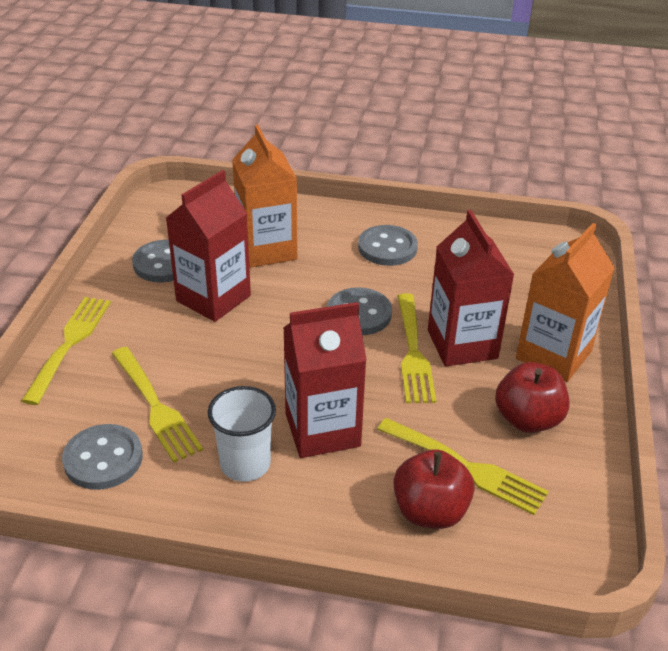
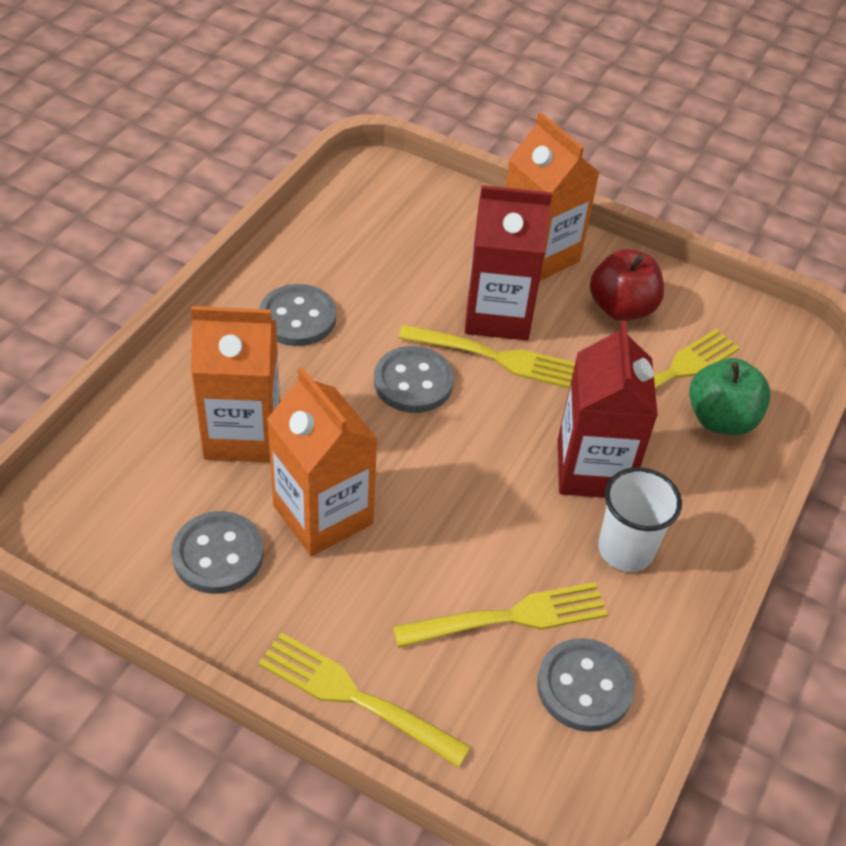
camera: 75 degrees left, 10 degrees up
(213, 298) = (323, 515): red carton -> orange carton
(430, 511) = (721, 419): red apple -> green apple

